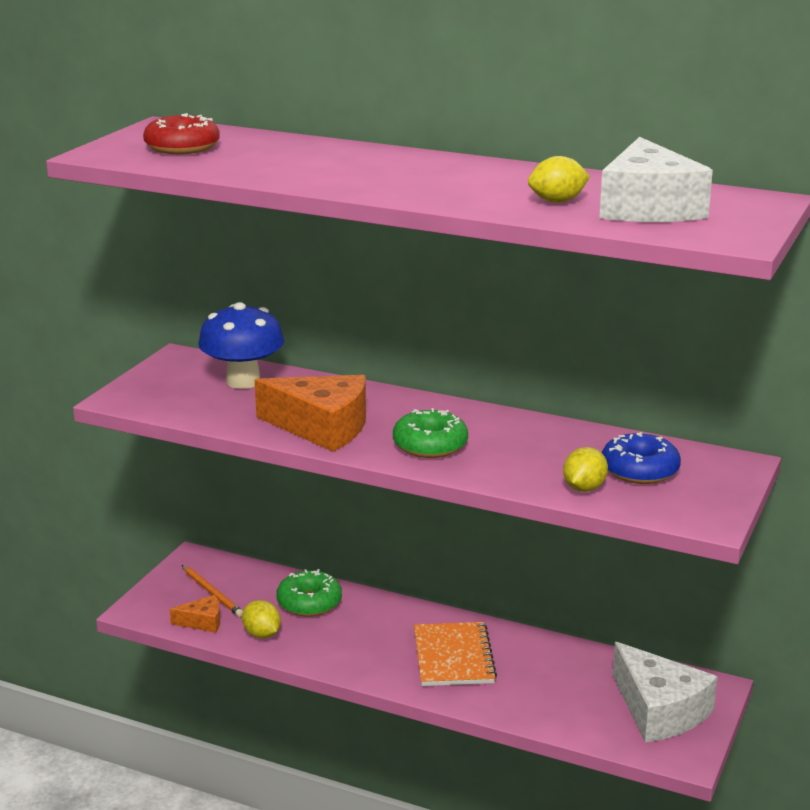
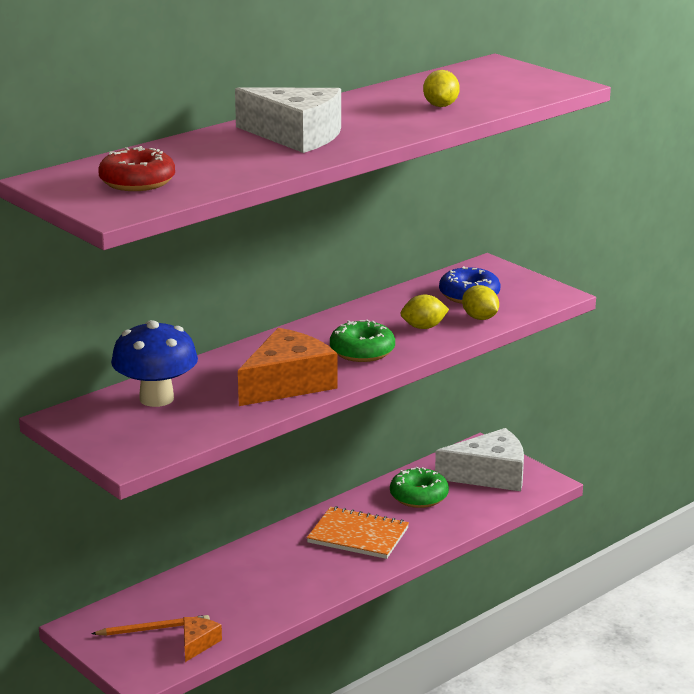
camera: 65 degrees left, 0 degrees up
(262, 634) = (246, 616): yellow lemon -> yellow lemon (423, 327)
(309, 603) = (218, 582): green donut -> green donut (419, 496)
(647, 207) = (480, 89): white cheese -> white cheese (296, 136)

